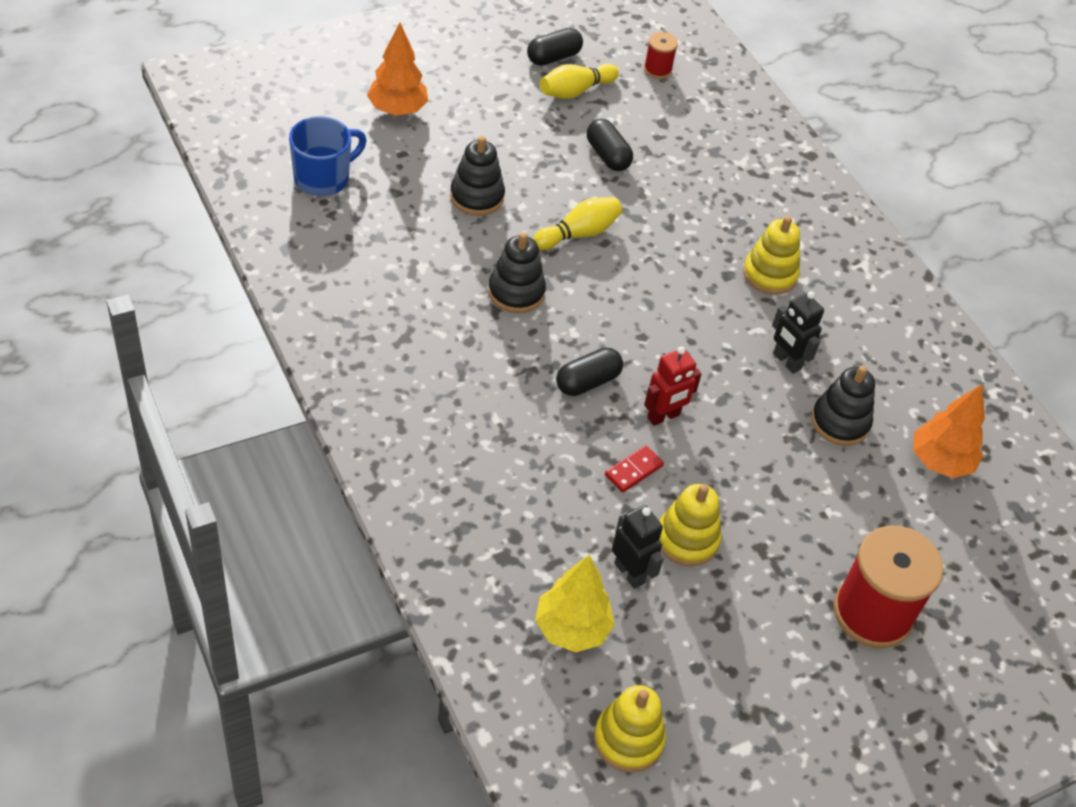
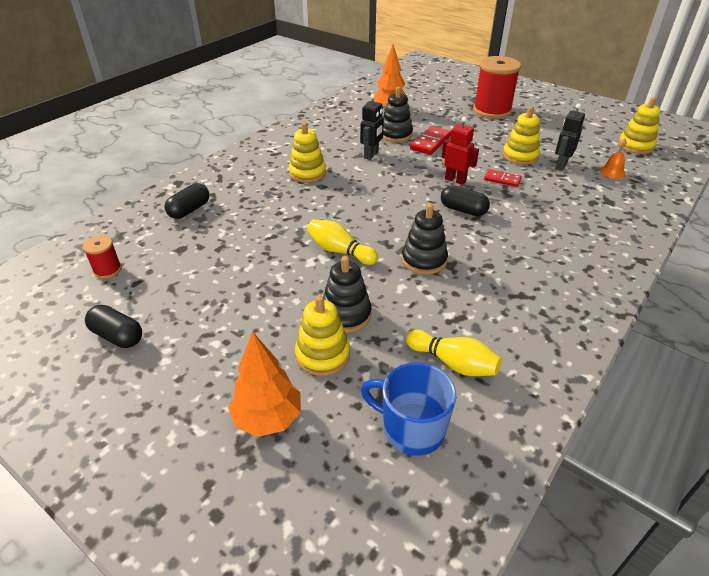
camera: 110 degrees left, 10 degrees down
(438, 162) = (322, 355): none -> yellow stacking toy
(572, 628) = (612, 172): yellow tree -> orange bell
(575, 91) = (164, 306): yellow bowling pin -> yellow bowling pin (453, 363)
(607, 155) = (241, 263): black capsule -> black capsule (189, 210)
(790, 450) = (430, 142): none -> red domino

